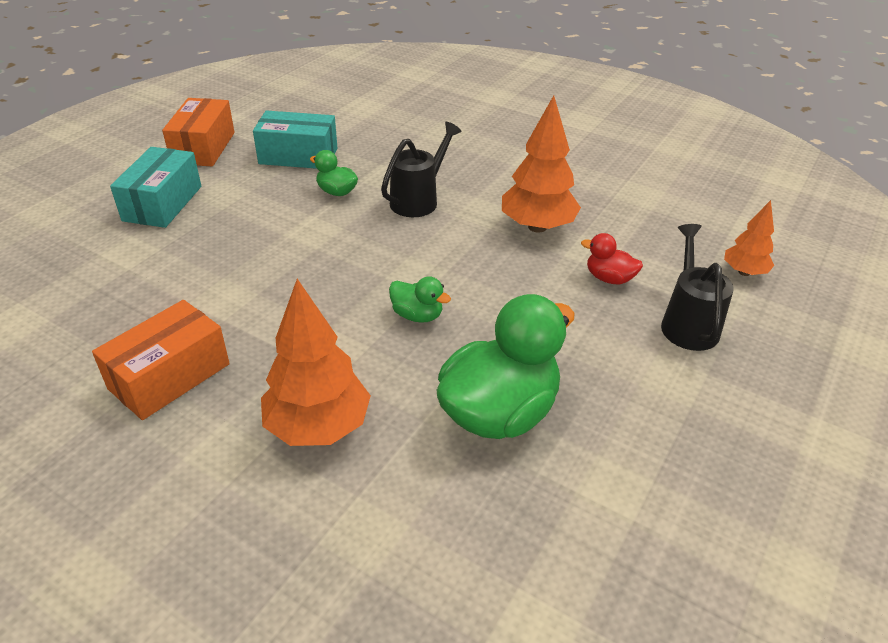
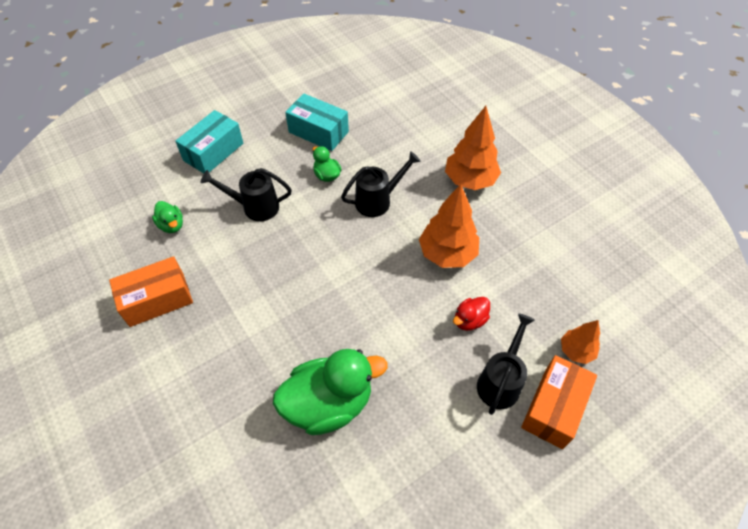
camera: 25 degrees right, 15 degrees up
(203, 148) = (261, 106): orange box -> orange box (554, 408)
(258, 243) = (255, 207): none -> black watering can
(318, 427) = (219, 370): orange tree -> orange tree (470, 180)
(417, 315) = (321, 305): green duck -> green duck (172, 225)
(609, 278) = (469, 320): red duck -> red duck turned 90 degrees counterclockwise

